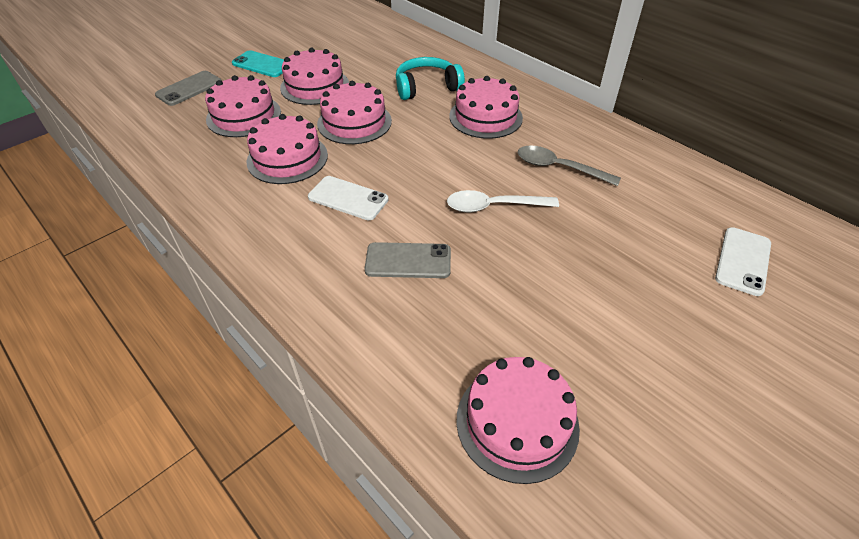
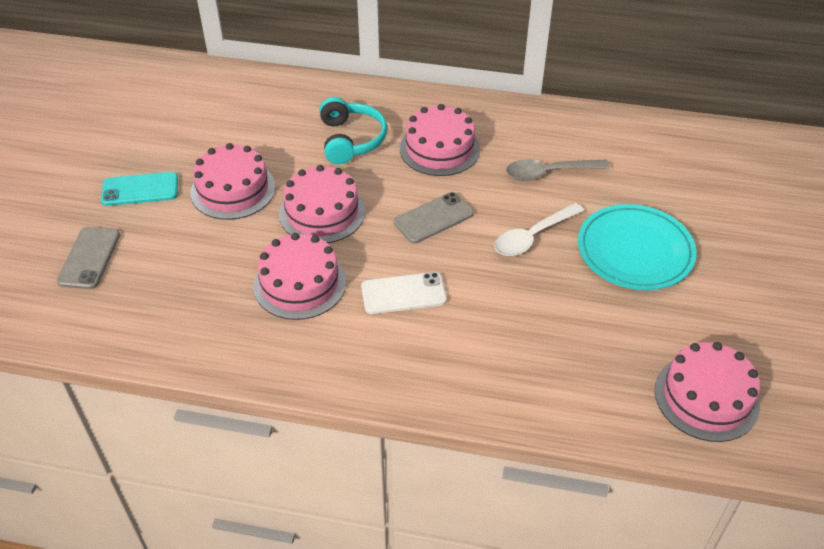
camera: 35 degrees left, 0 degrees up
(244, 116) = (196, 260): pink cake -> none
(408, 261) = (514, 322): grey phone -> grey phone (433, 218)
(426, 87) = (351, 140): turquoise headphones -> turquoise headphones turned 135 degrees clockwise
(575, 260) = (635, 251): none -> turquoise plate
(743, 261) = (742, 191): white phone -> none

